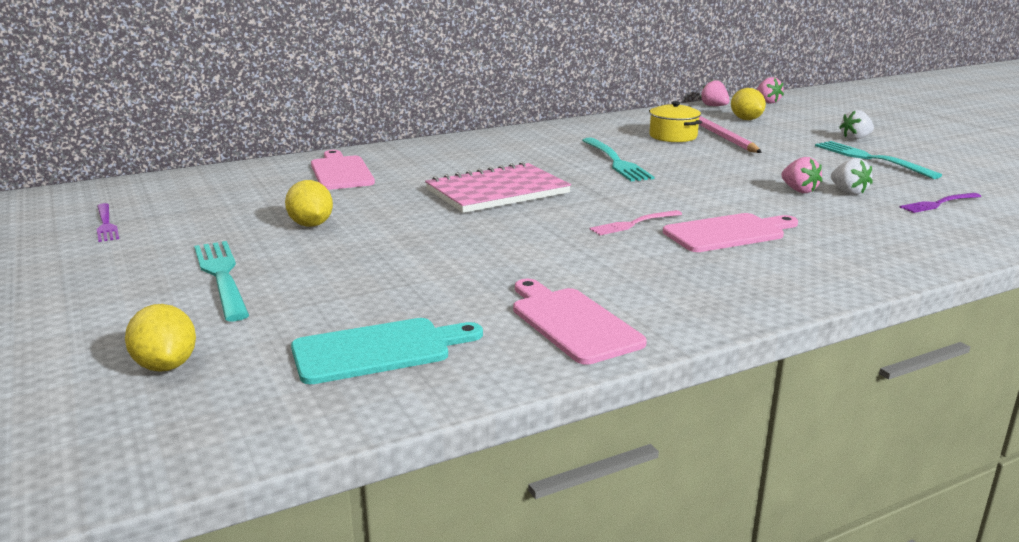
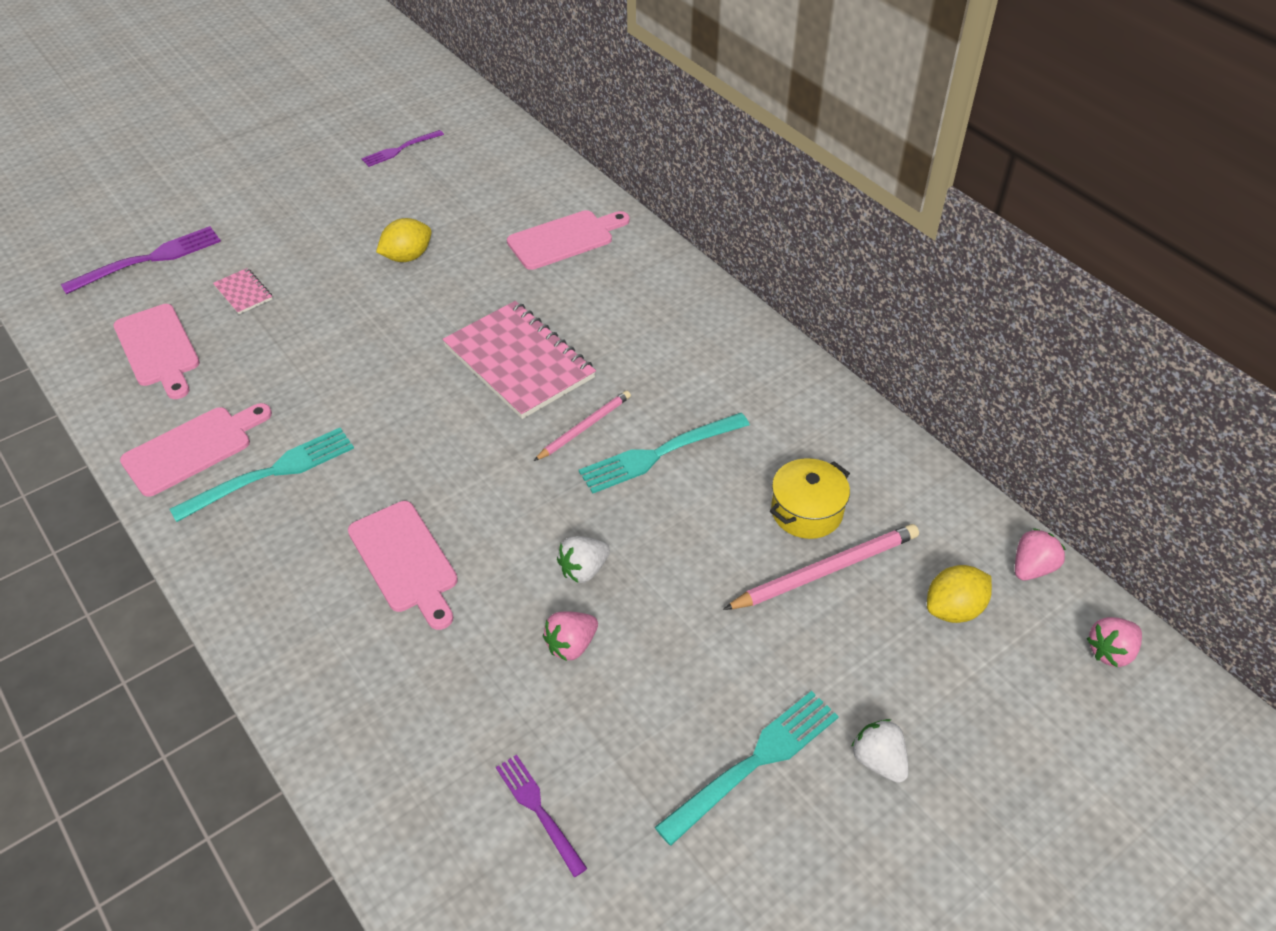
camera: 80 degrees right, 25 degrees up
(166, 365) = (149, 259): yellow lemon -> purple fork
(221, 276) = (292, 240): turquoise fork -> turquoise fork (272, 473)
(303, 301) = (243, 293): none -> pink notebook
(378, 350) = (158, 348): turquoise cutting board -> pink cutting board
(583, 177) = (584, 427): none -> pink pencil
(633, 224) = (428, 479): pink fork -> none
(848, 192) = (574, 703): white strawberry -> white strawberry (583, 570)

